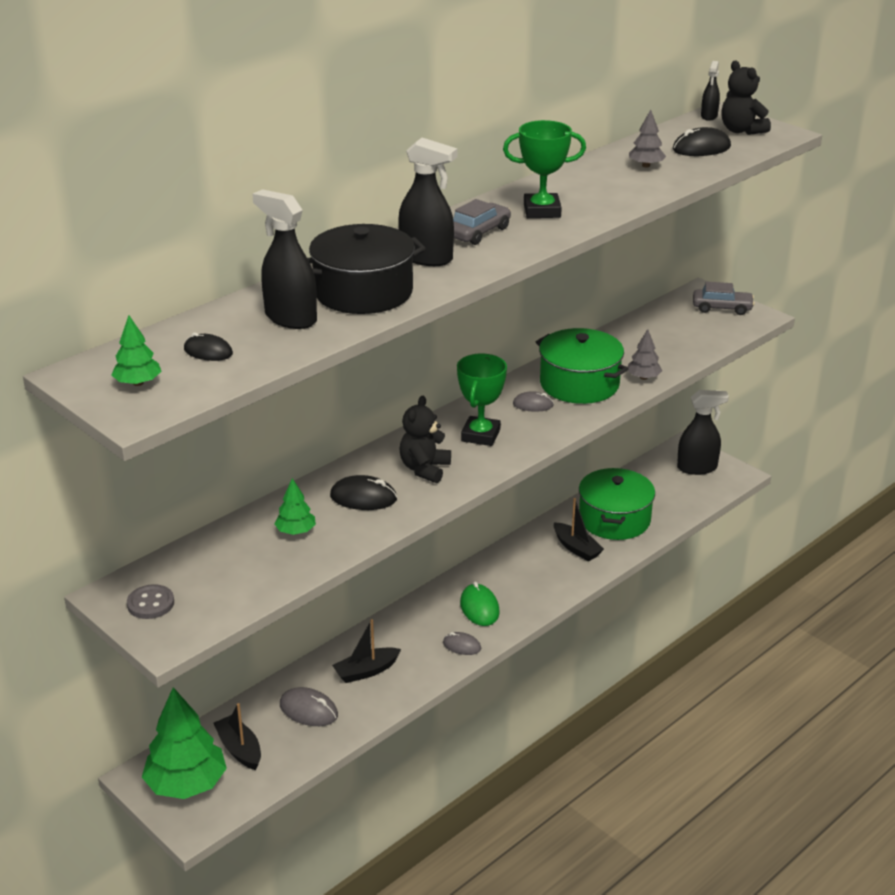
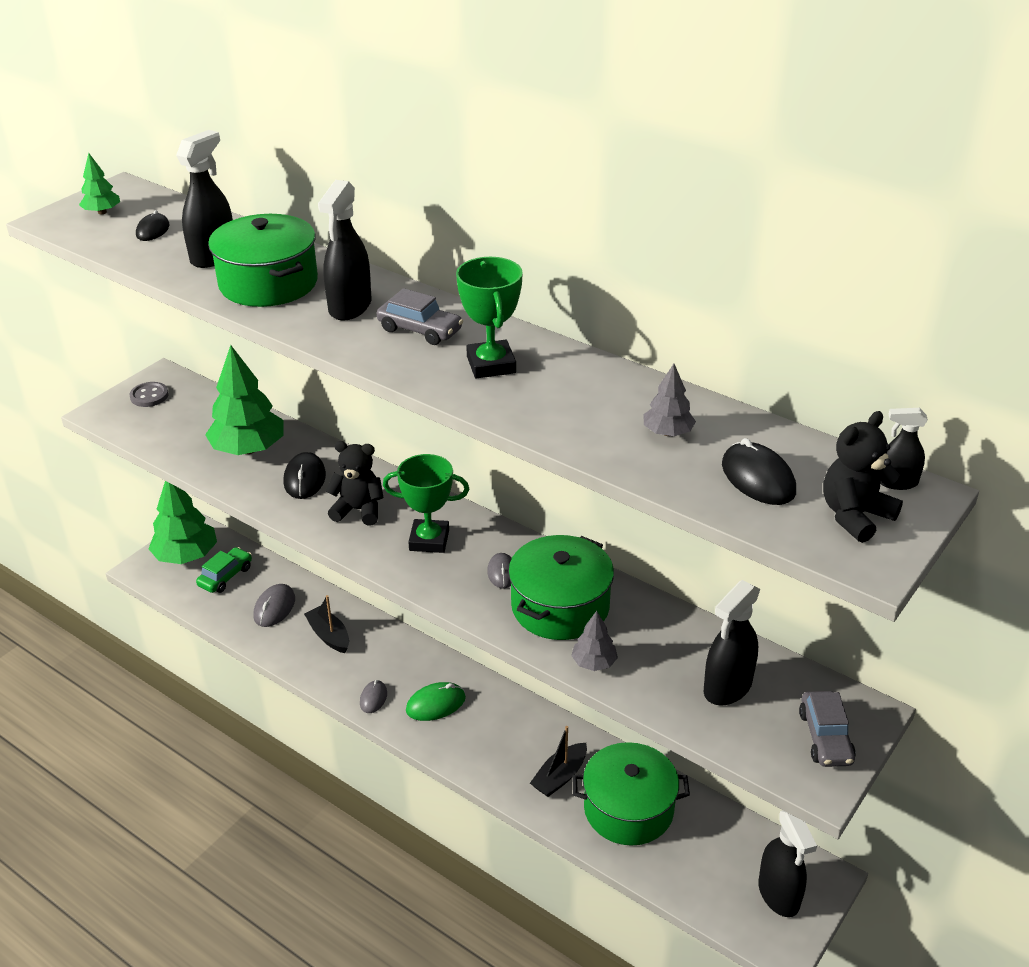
camera: 80 degrees right, 5 degrees up
(239, 749) = (225, 576): black boat -> green car
(296, 531) = (248, 449): green tree -> green tree, size x2.06
(363, 292) = (268, 283): black pot -> green pot
(674, 332) = (727, 687): none -> black spray bottle

